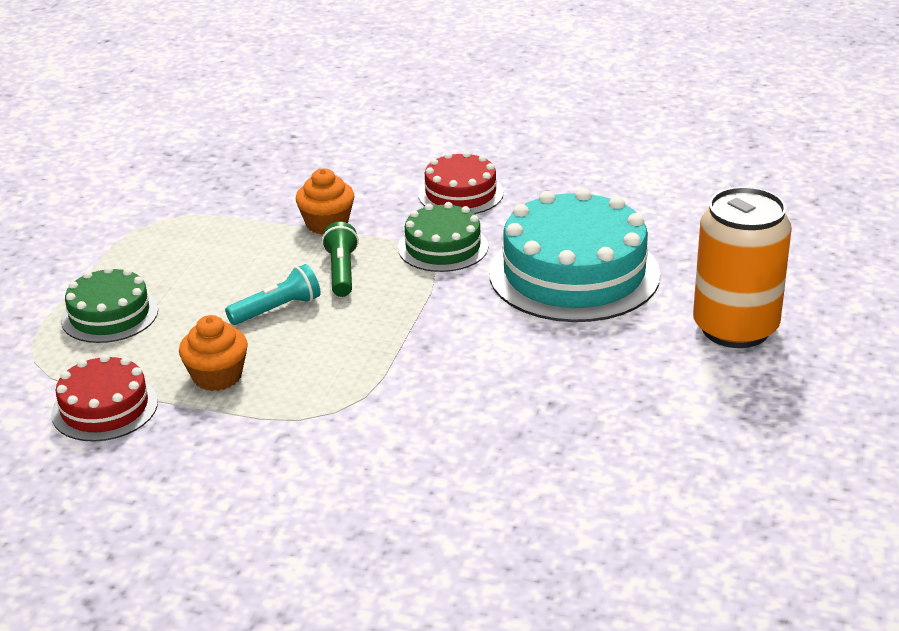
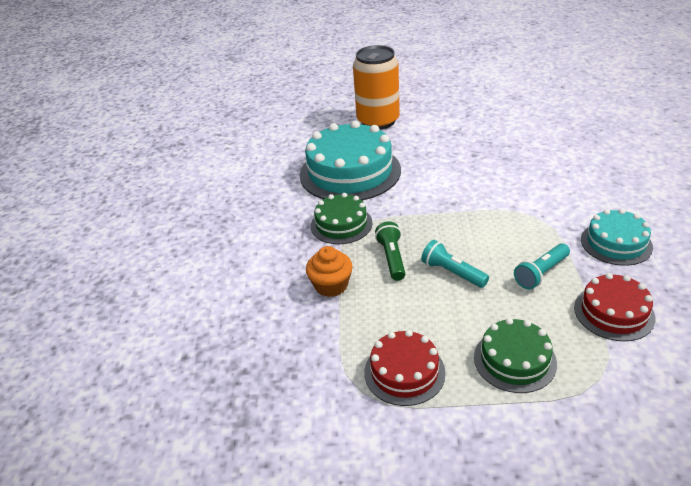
camera: 105 degrees left, 5 degrees up
(217, 376) = (541, 273): orange cupcake -> turquoise flashlight
(217, 465) = (616, 243): none -> turquoise cake
(341, 272) = (392, 258): green flashlight -> green flashlight turned 105 degrees clockwise
(460, 193) = (267, 235): red cake -> red cake (404, 372)

